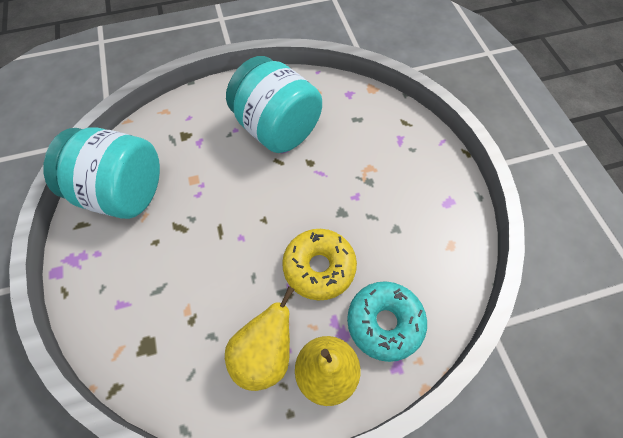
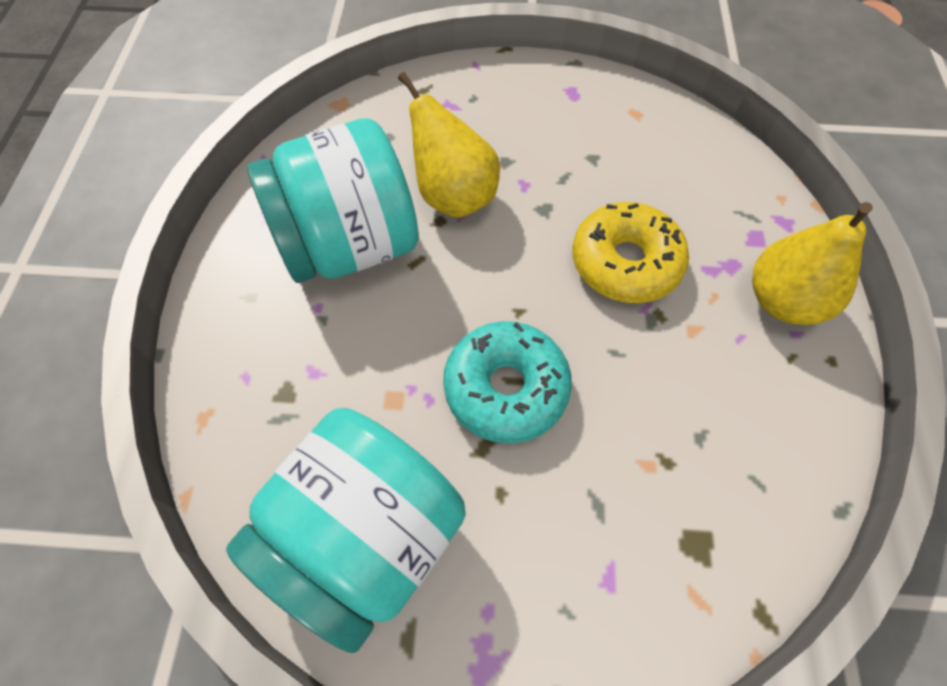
camera: 70 degrees left, 0 degrees up
(264, 355) = (744, 369): yellow pear -> yellow pear (453, 196)
(384, 323) = (726, 215): turquoise donut -> turquoise donut (506, 388)

